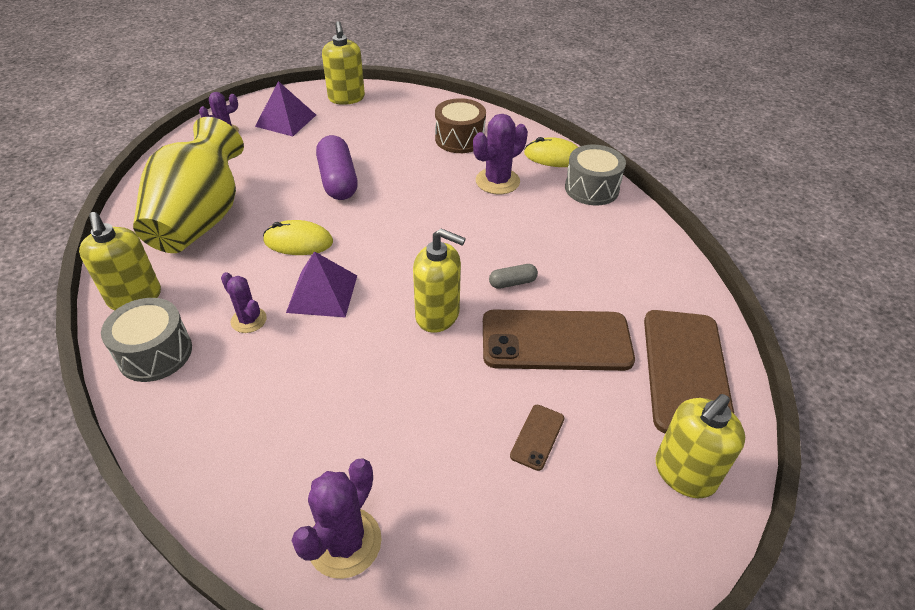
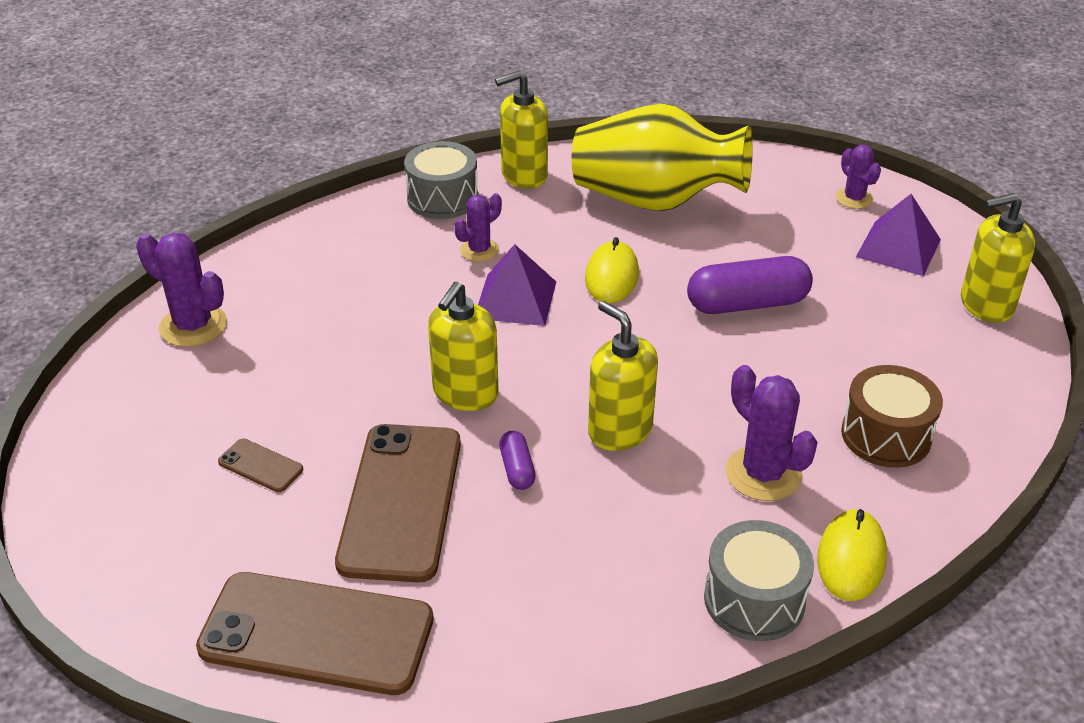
camera: 95 degrees right, 5 degrees down
(512, 283) = (517, 469): grey capsule -> purple capsule
(684, 473) = (168, 591): yellow soap dispenser -> yellow soap dispenser (619, 430)

